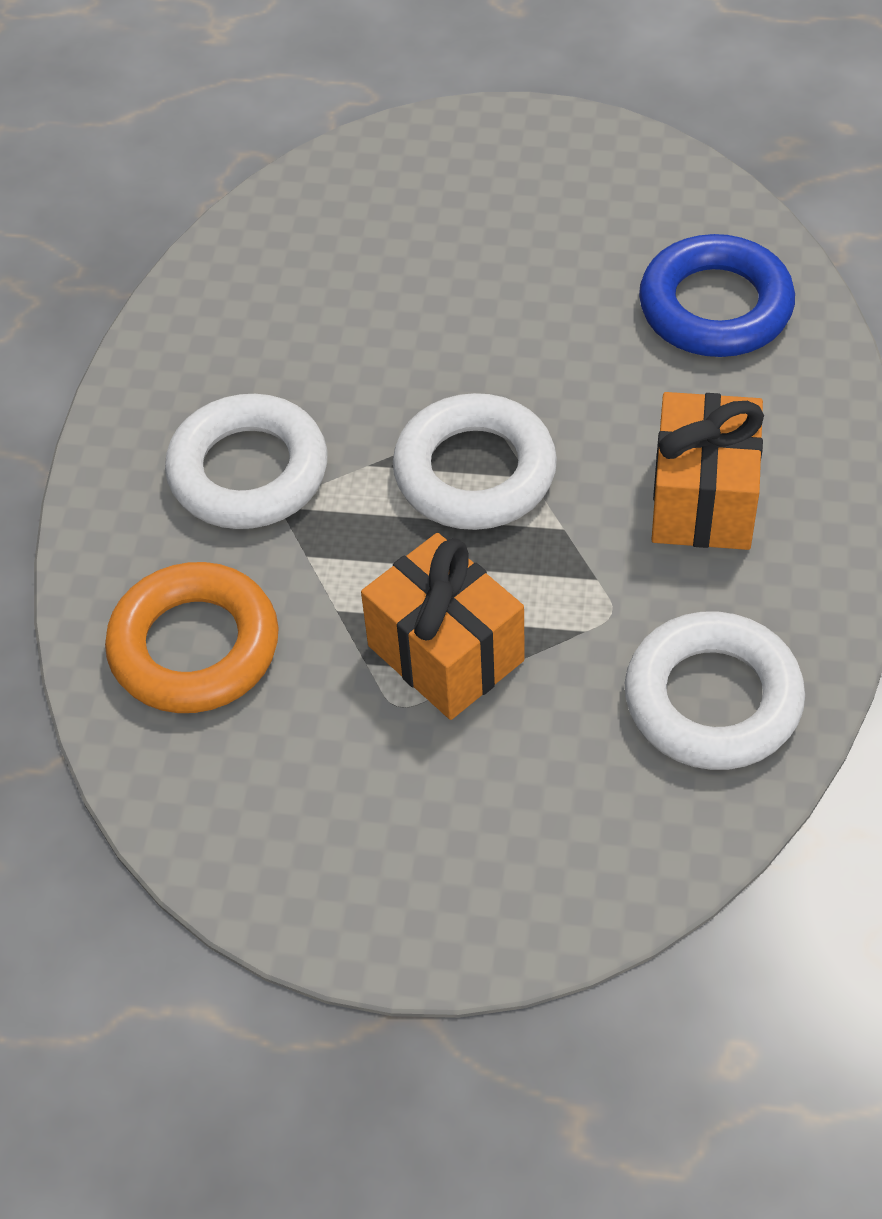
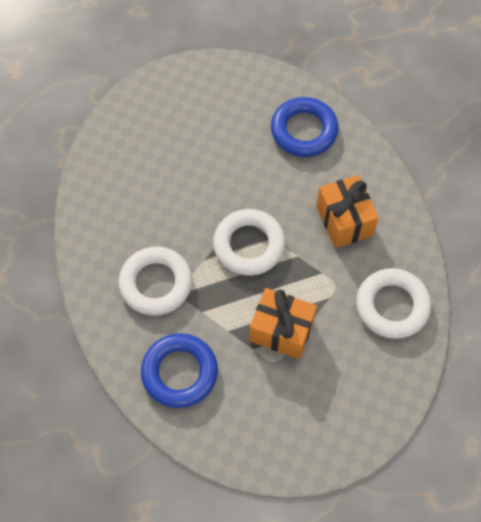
camera: 30 degrees left, 10 degrees up
(194, 647) = (179, 372): orange ring -> blue ring

